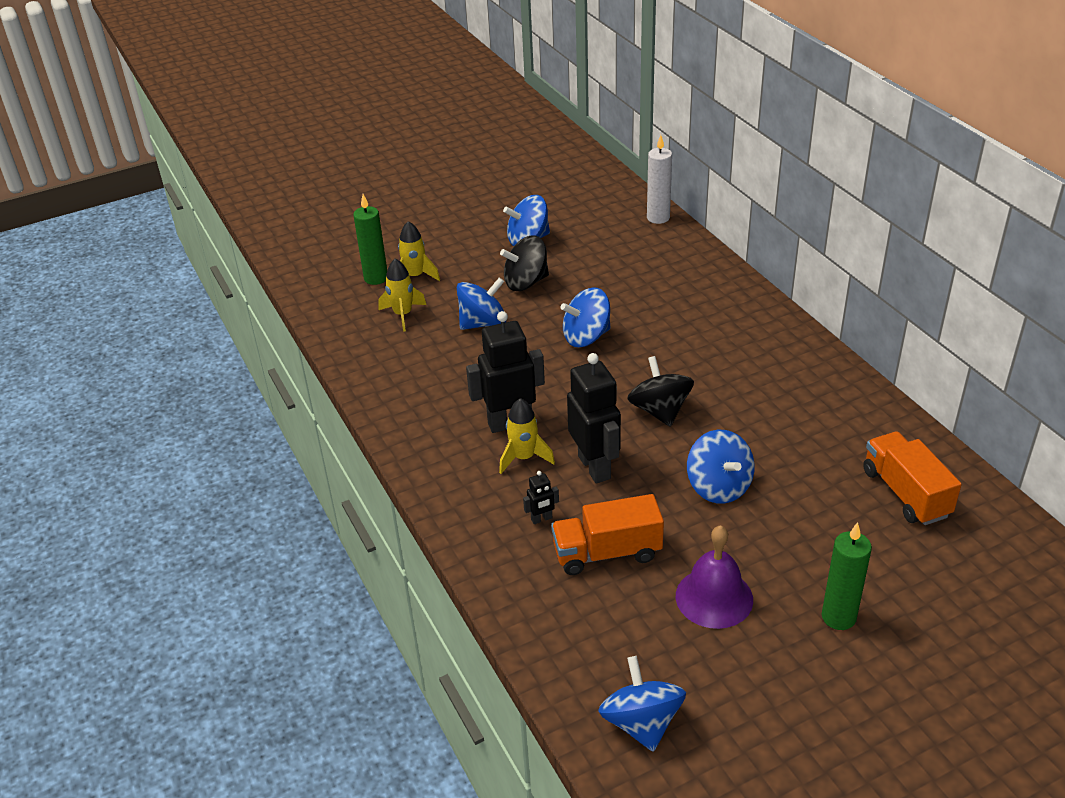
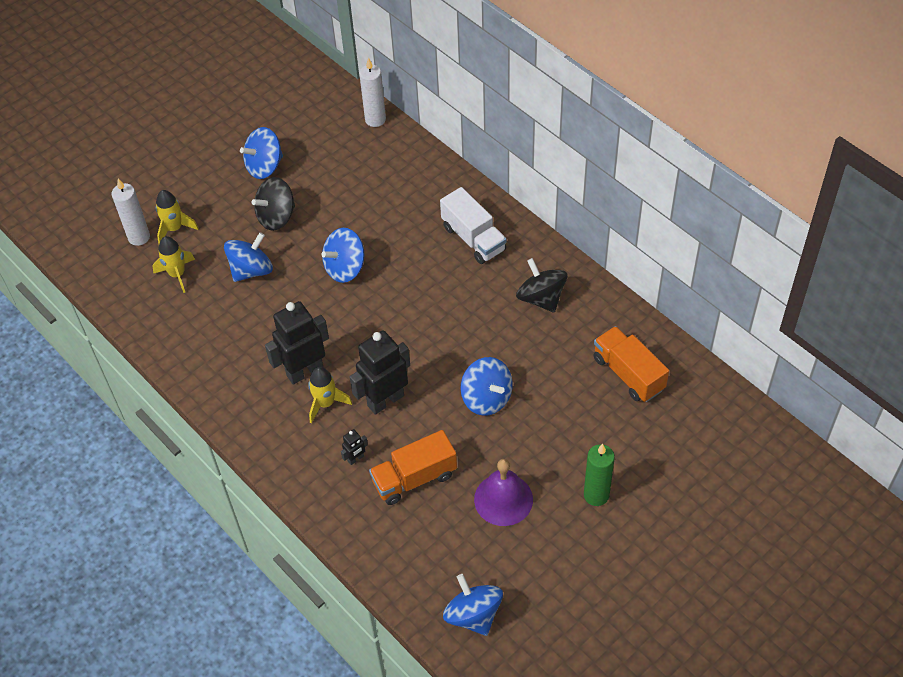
camera: 15 degrees left, 15 degrees up
(376, 278) = (139, 237): green candle -> white candle
(595, 467) = (385, 400): black robot -> black robot turned 90 degrees counterclockwise
(660, 411) = (424, 333): black spinning top -> black spinning top (541, 298)
(740, 333) = (473, 238): none -> white truck

